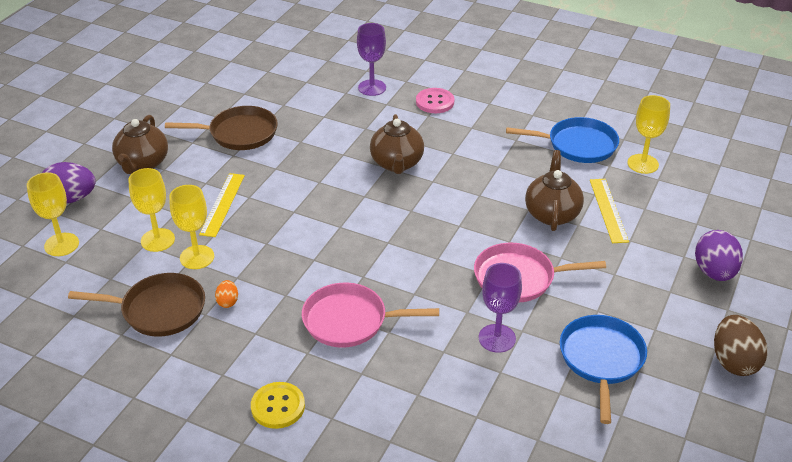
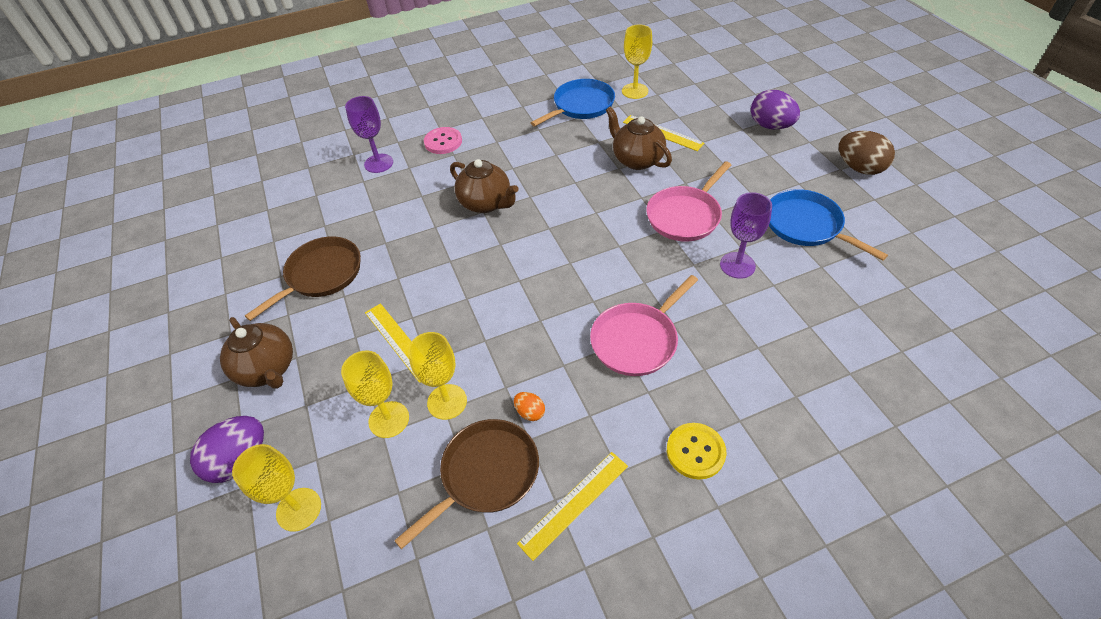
camera: 45 degrees left, 10 degrees up
(176, 365) = (574, 504): none -> yellow ruler

